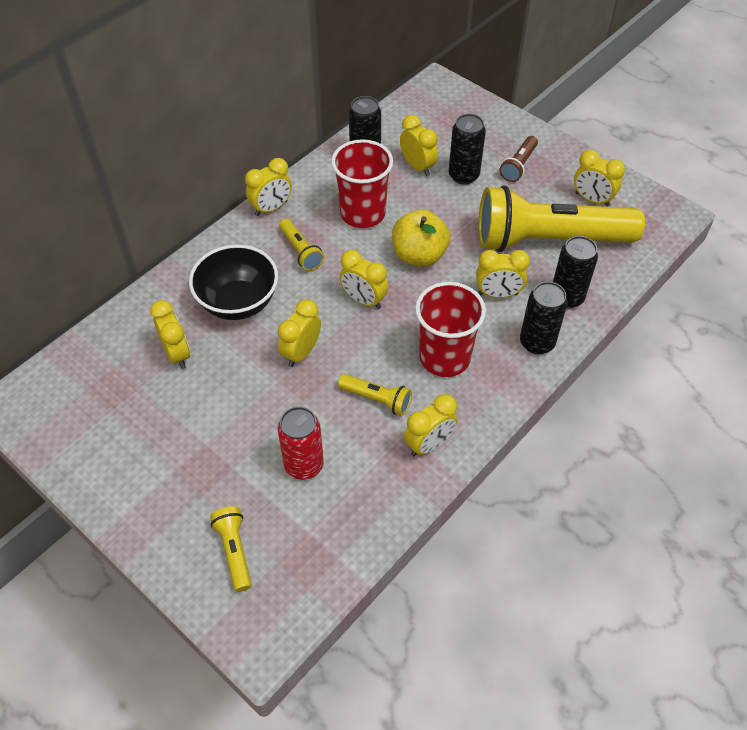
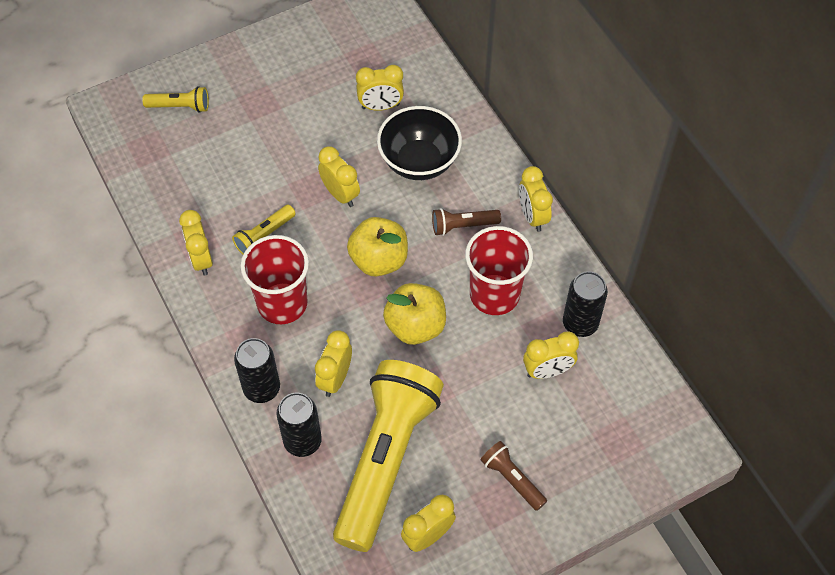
camera: 110 degrees right, 5 degrees up
(301, 251) = (463, 226): yellow flashlight -> brown flashlight
(304, 465) = (228, 167): red can -> none
(364, 300) = (379, 260): yellow clock -> yellow apple
(463, 175) = (516, 413): black can -> none

